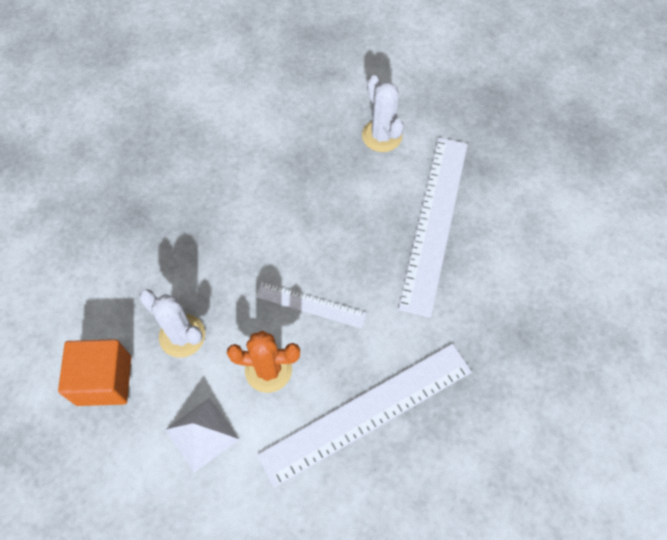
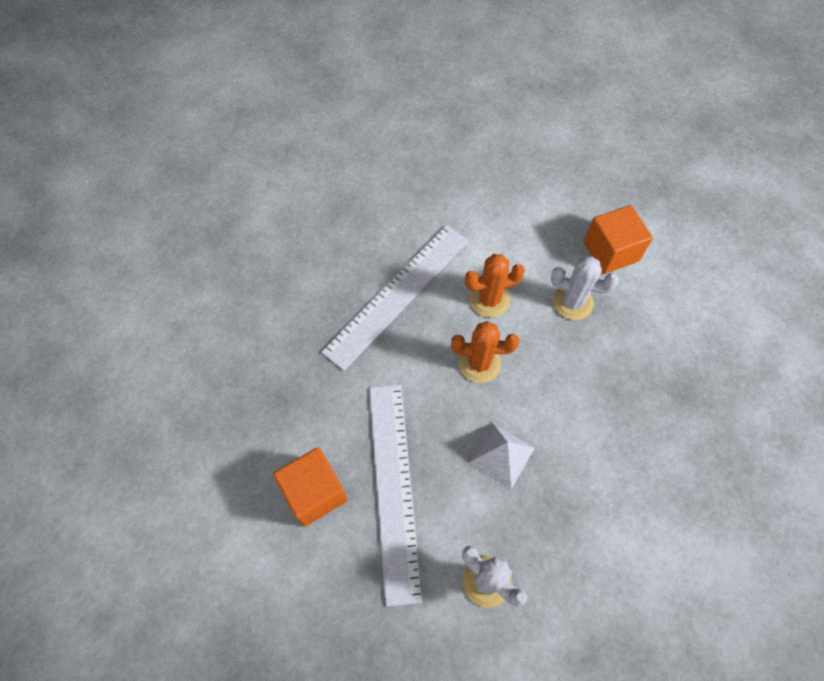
camera: 160 degrees right, 0 degrees up
(202, 434) = (515, 241): white pyramid -> white pyramid (501, 455)
(310, 305) = (479, 363): white ruler -> orange cactus
(507, 241) = (314, 492): none -> orange cube

